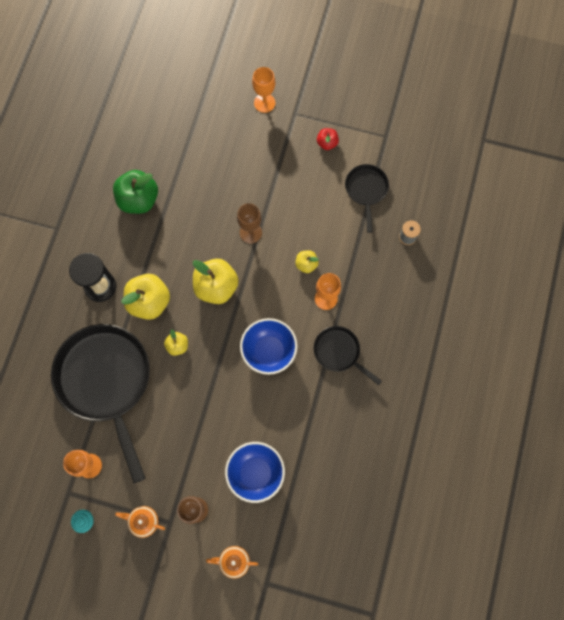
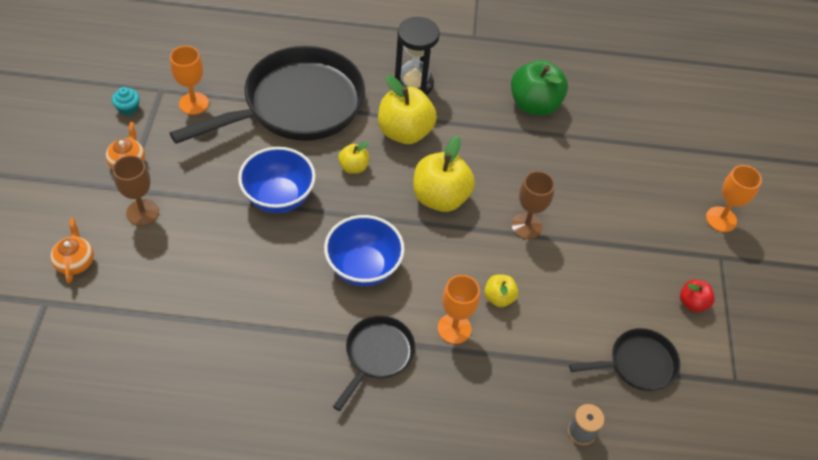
camera: 75 degrees right, 20 degrees down
(255, 473) = (193, 272): blue bowl -> blue bowl (279, 197)

